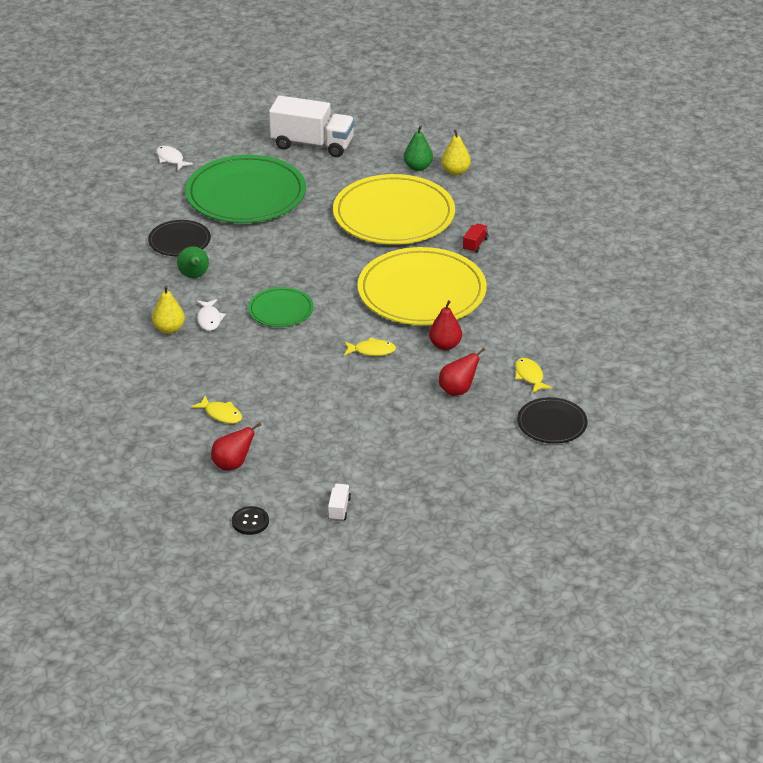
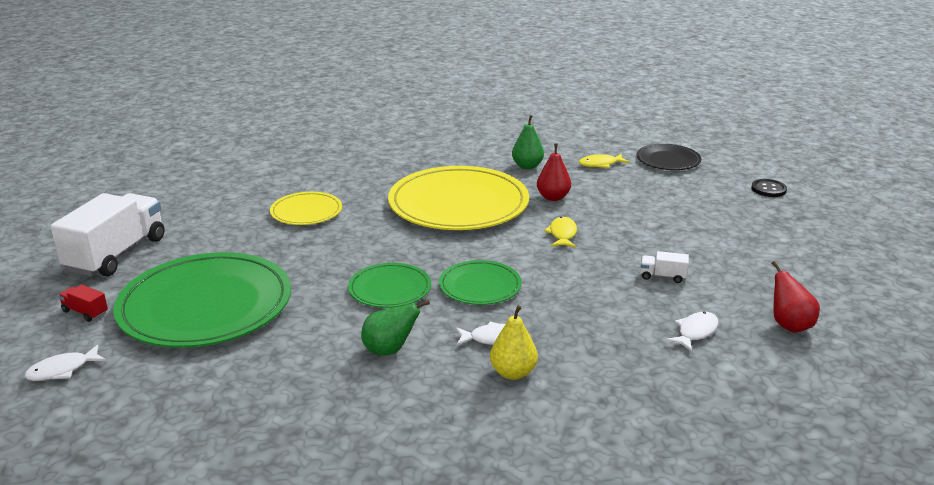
camera: 85 degrees left, 10 degrees down
(179, 241) = (296, 363): black plate -> none
(221, 414) = (695, 332): yellow fish -> white fish
(250, 522) = (886, 315): black button -> black button (768, 189)
(273, 269) = (390, 289): none -> green plate
(339, 509) = (836, 262): white truck -> white truck (662, 276)
(393, 215) = (306, 212): yellow plate -> yellow plate, size x0.50
(418, 167) = (217, 194): green pear -> green pear (527, 166)
(455, 171) = (239, 176): yellow pear -> none
(458, 390) = (626, 195): red pear -> none
(475, 244) = (380, 175): red truck -> red truck (85, 312)

